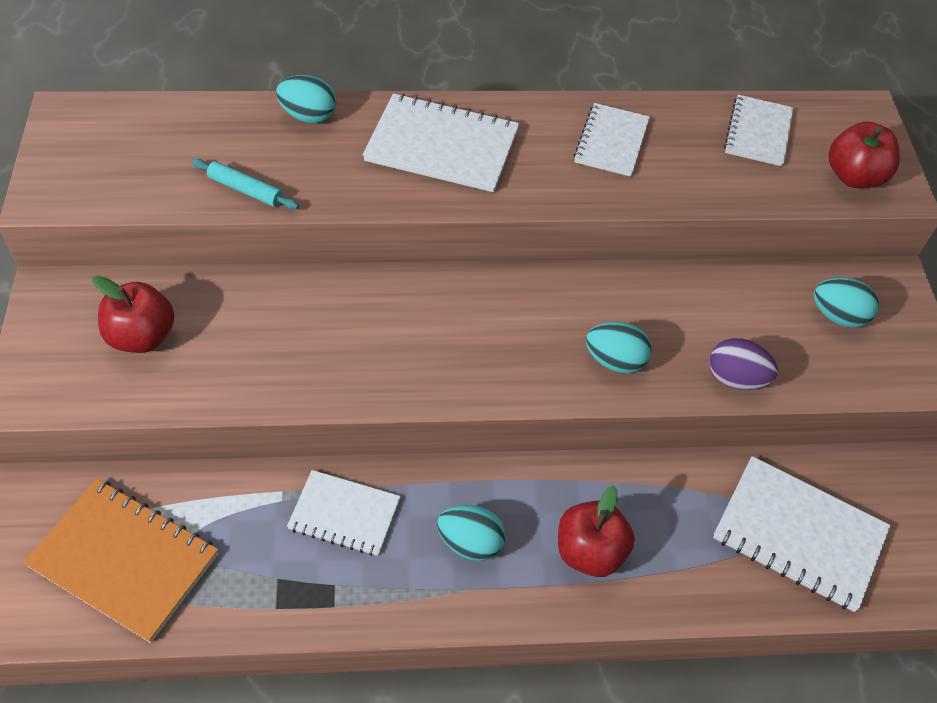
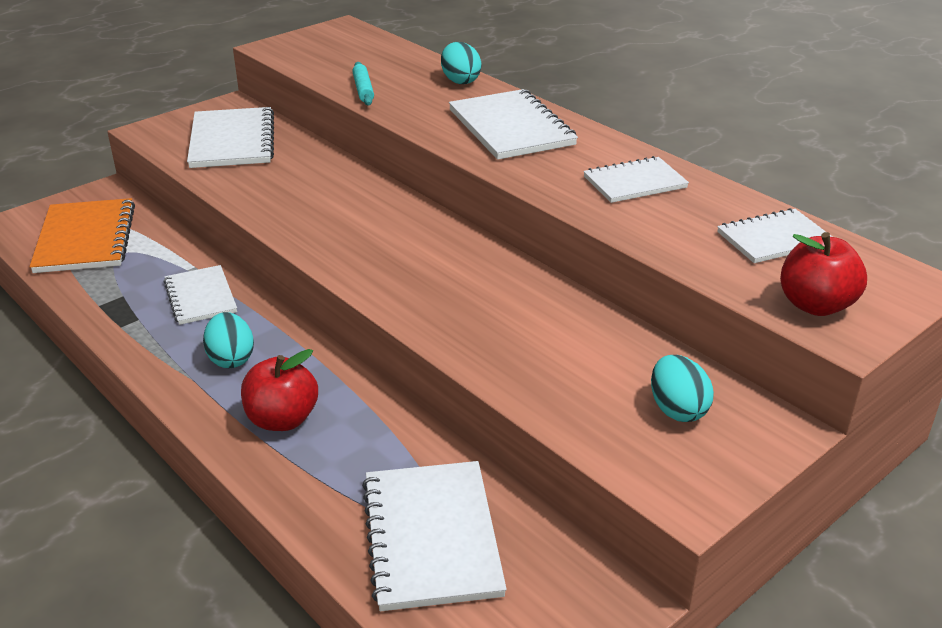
camera: 55 degrees right, 20 degrees down
(142, 336) = (232, 141): red apple -> white notebook
(615, 360) = (449, 311): turquoise egg -> none
(735, 378) = (515, 378): purple egg -> none

